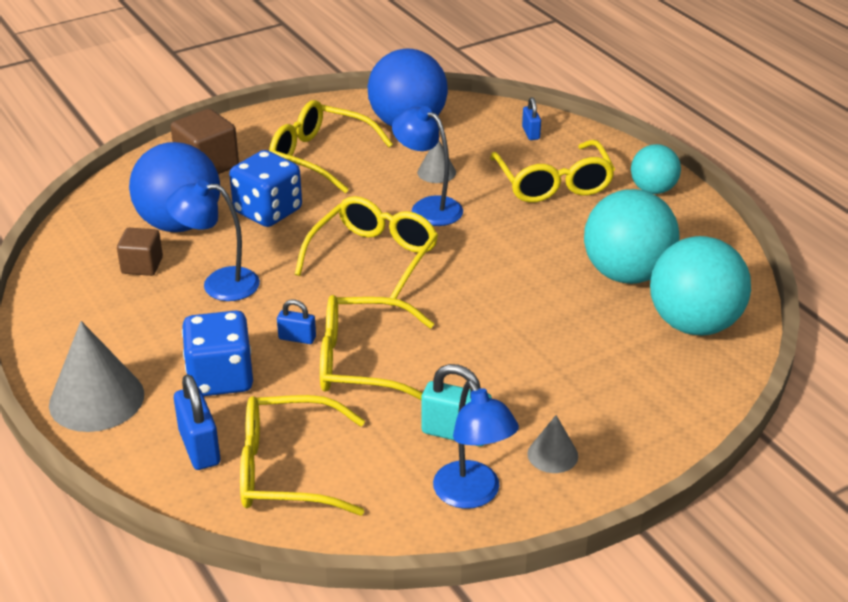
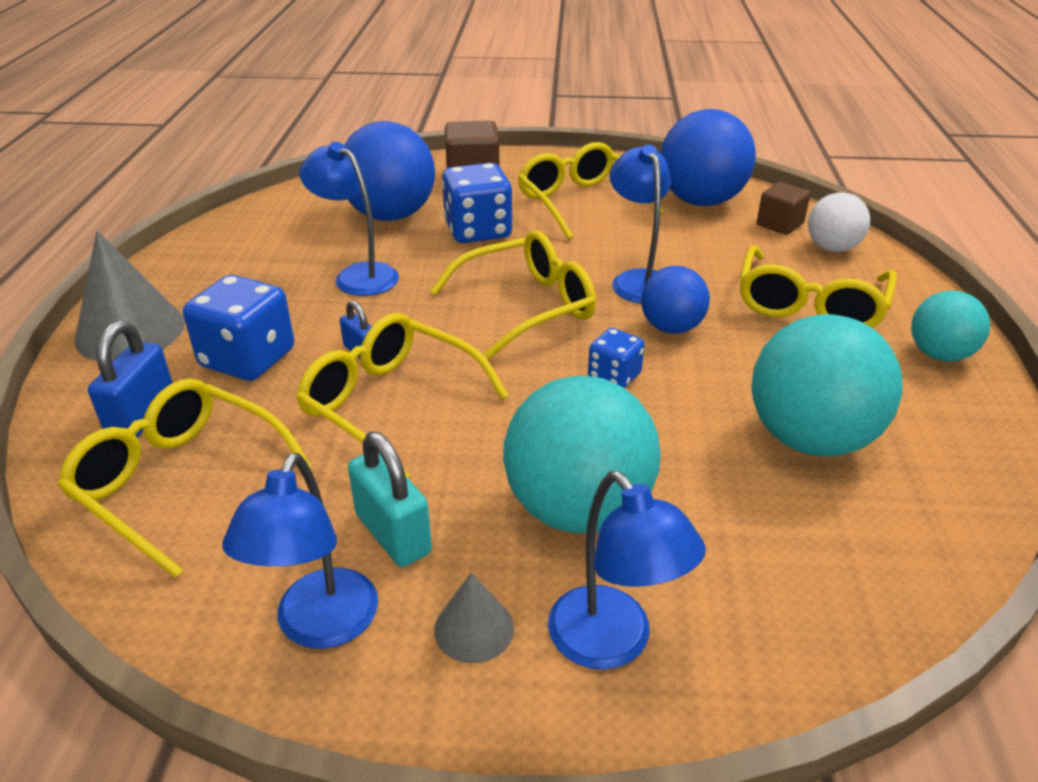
camera: 35 degrees right, 0 degrees up
(142, 265) = (317, 237): brown cube -> brown cube (779, 224)
(436, 172) = (684, 251): grey cone -> none
(482, 283) = (614, 376): none -> blue dice
(484, 235) = (671, 327): none -> blue ball
(531, 133) = (832, 248): blue padlock -> white ball
(626, 426) = (612, 644): none -> blue lamp
(694, 324) = (851, 545): turquoise ball -> turquoise ball (578, 508)

